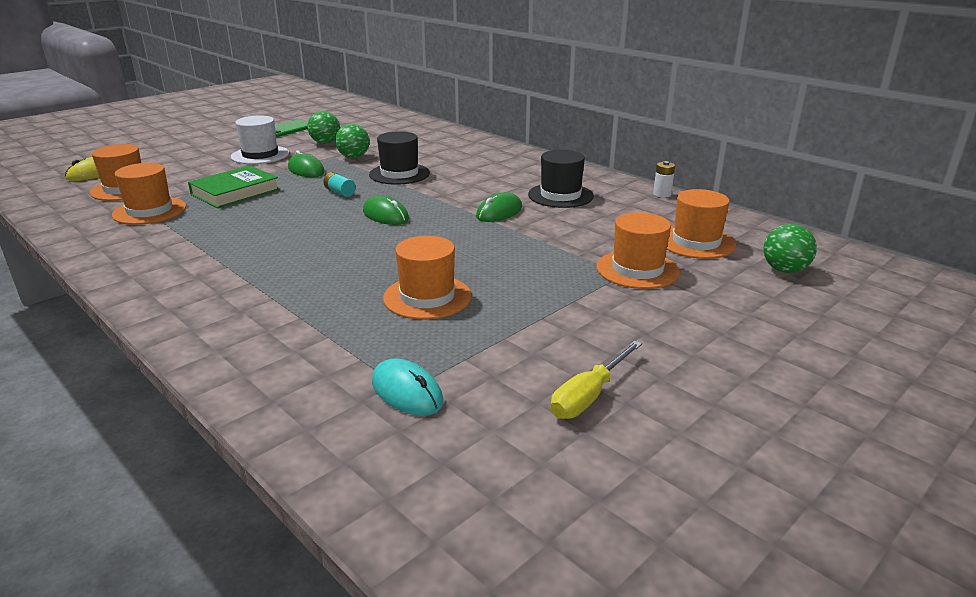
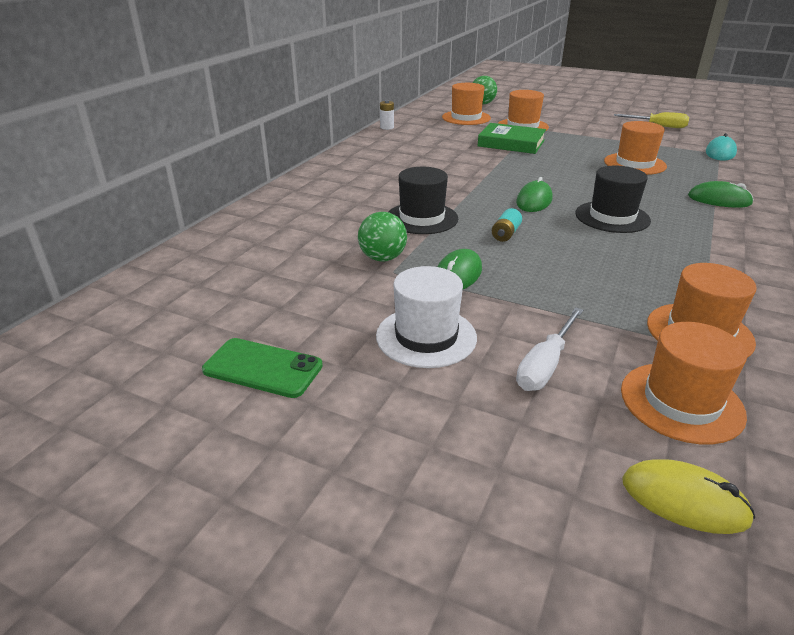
camera: 110 degrees left, 5 degrees up
(198, 171) = (545, 365): none -> white screwdriver
(235, 192) = (576, 296): green book -> green book (511, 143)
(325, 143) = (329, 298): green ball -> none
(499, 212) = (477, 165): green mouse -> green mouse (719, 200)
(560, 195) = (419, 152): black hat -> black hat (612, 217)

